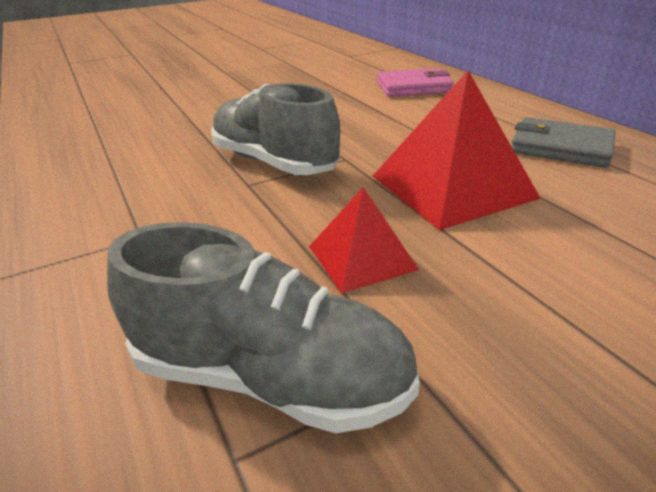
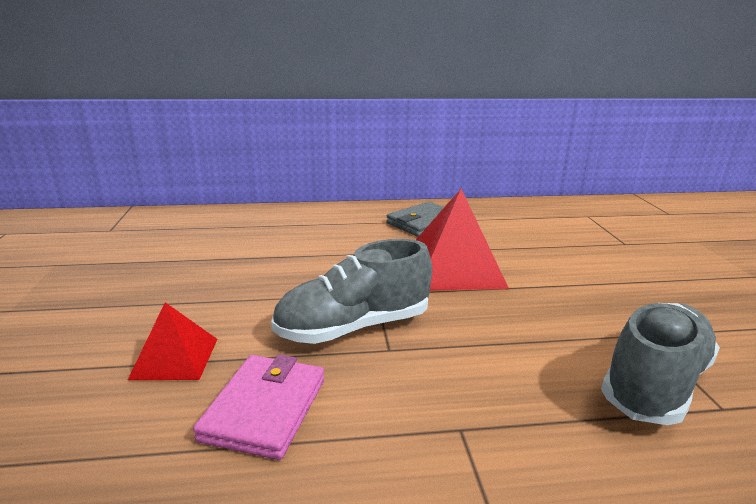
camera: 70 degrees left, 10 degrees down
(361, 257) = (533, 323): red pyramid -> red pyramid (175, 358)
(413, 87) = (255, 229): pink wallet -> pink wallet (264, 409)

